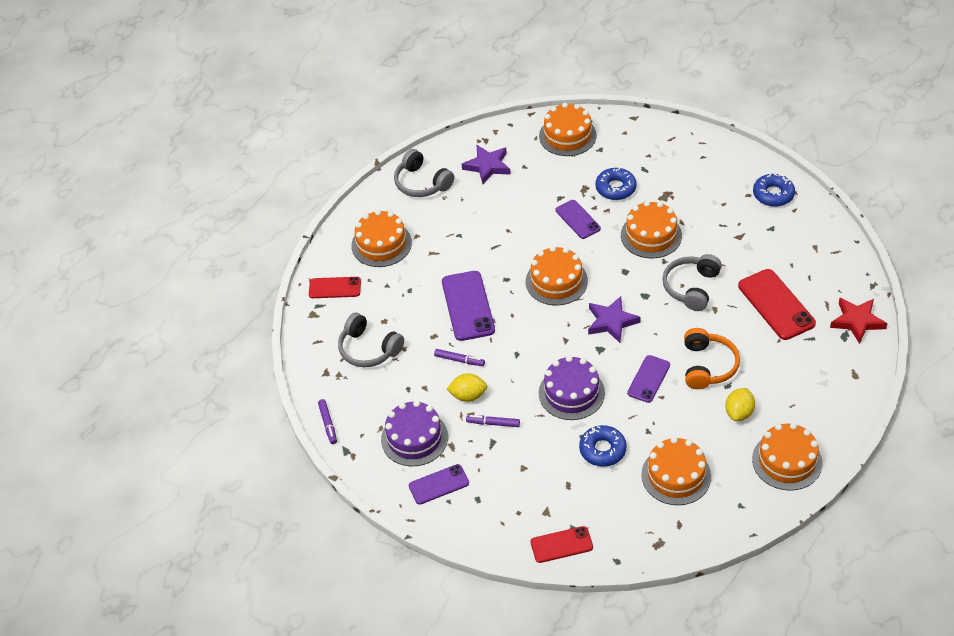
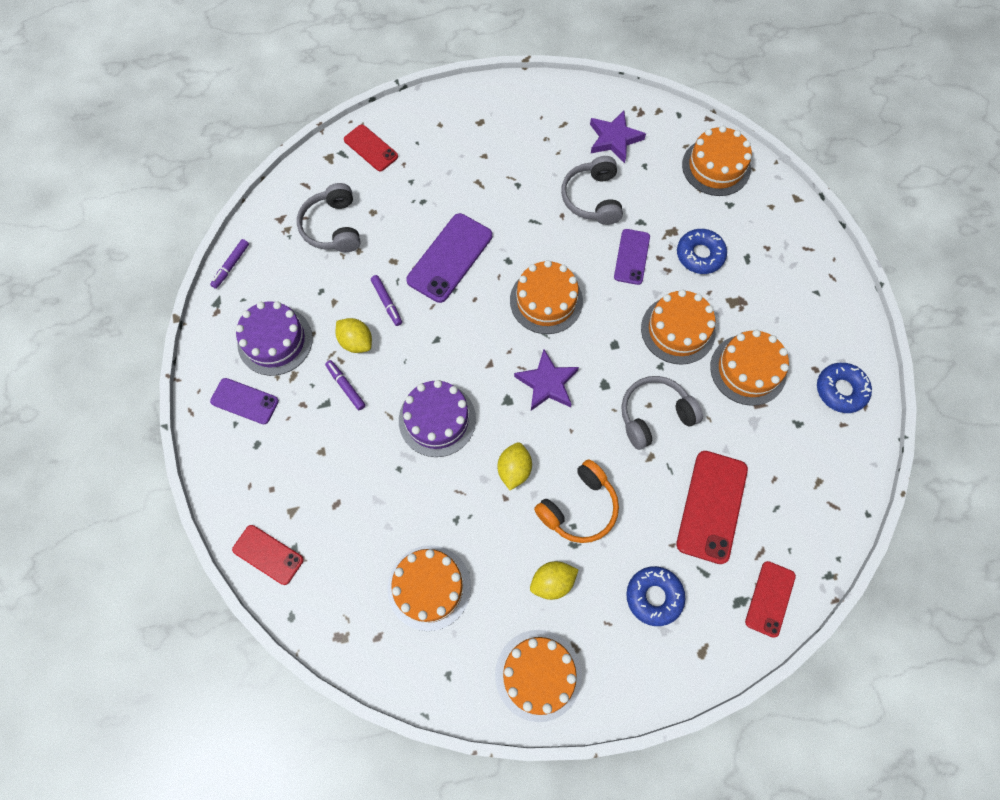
camera: 40 degrees right, 20 degrees up
(381, 244) = (449, 139): orange cake -> orange cake (748, 369)
(422, 183) = (543, 110): grey headphones -> grey headphones (592, 198)
(602, 450) = (400, 499): blue donut -> blue donut (654, 596)
(648, 379) = (514, 469): purple phone -> yellow lemon
(857, 321) = (770, 598): red star -> red phone

